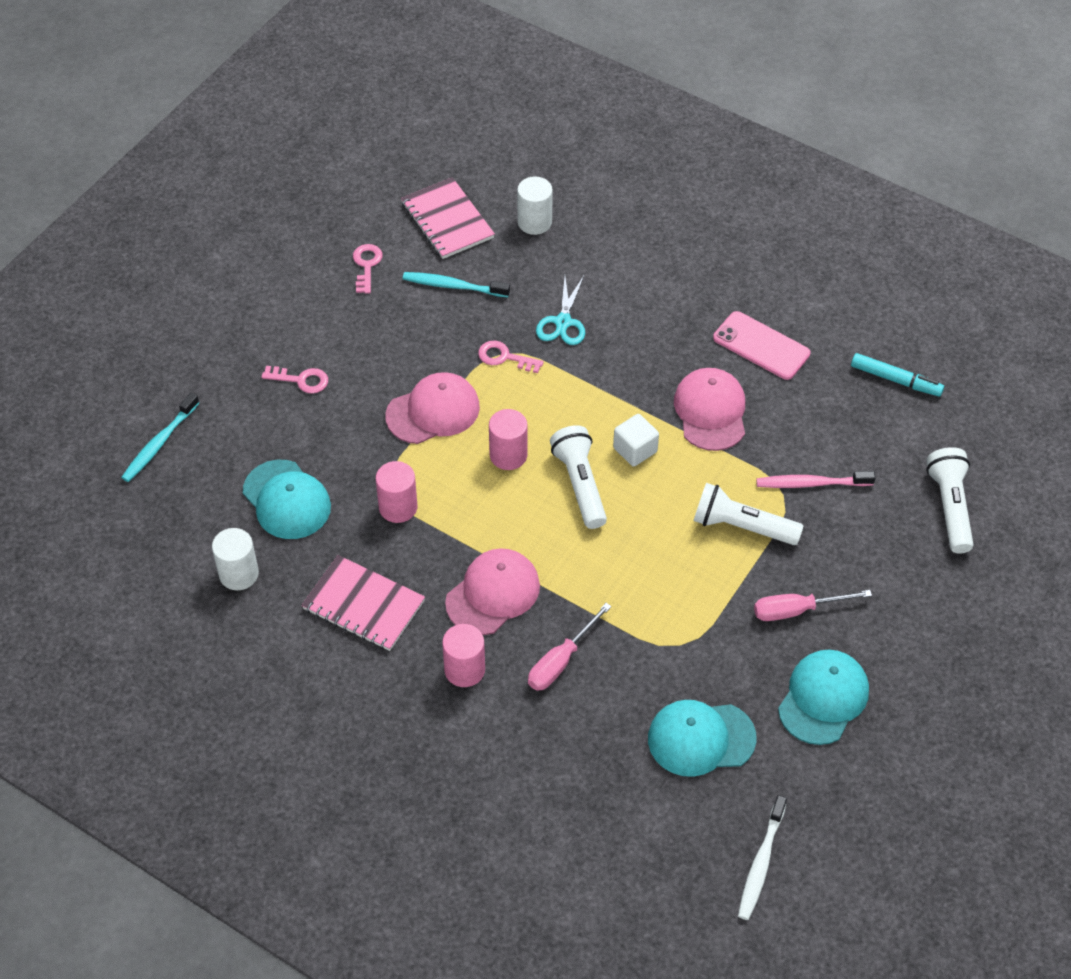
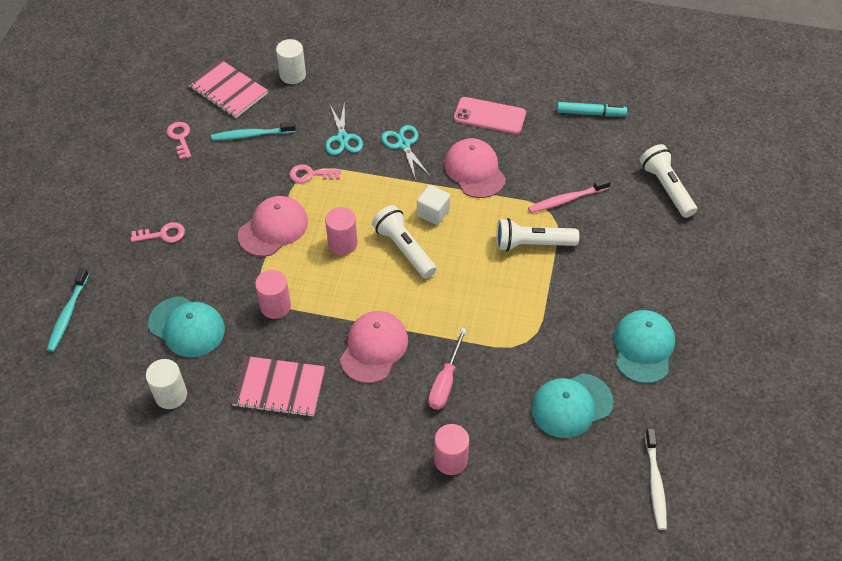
camera: 20 degrees left, 0 degrees up
(464, 670) = (376, 412): pink cylinder -> pink cylinder (450, 460)
(635, 352) = (403, 144): none -> turquoise scissors
(796, 610) = (596, 291): pink screwdriver -> none

